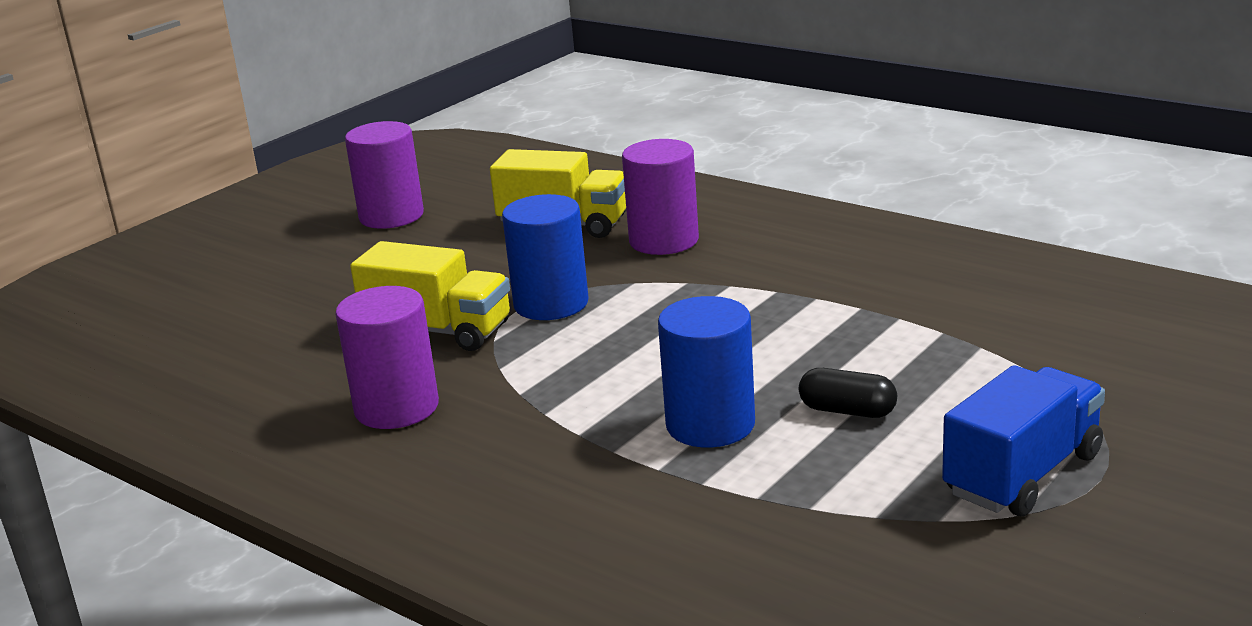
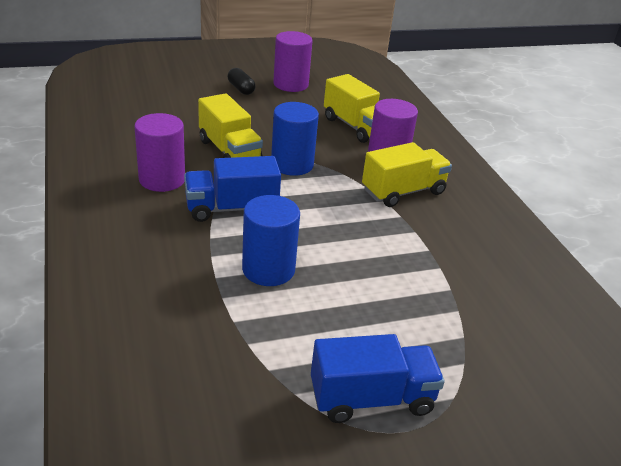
camera: 30 degrees right, 10 degrees up
(553, 389) = (231, 208): none -> blue truck
(738, 265) = (403, 192): none -> yellow truck
(847, 411) = (339, 303): black capsule -> black capsule (241, 89)

